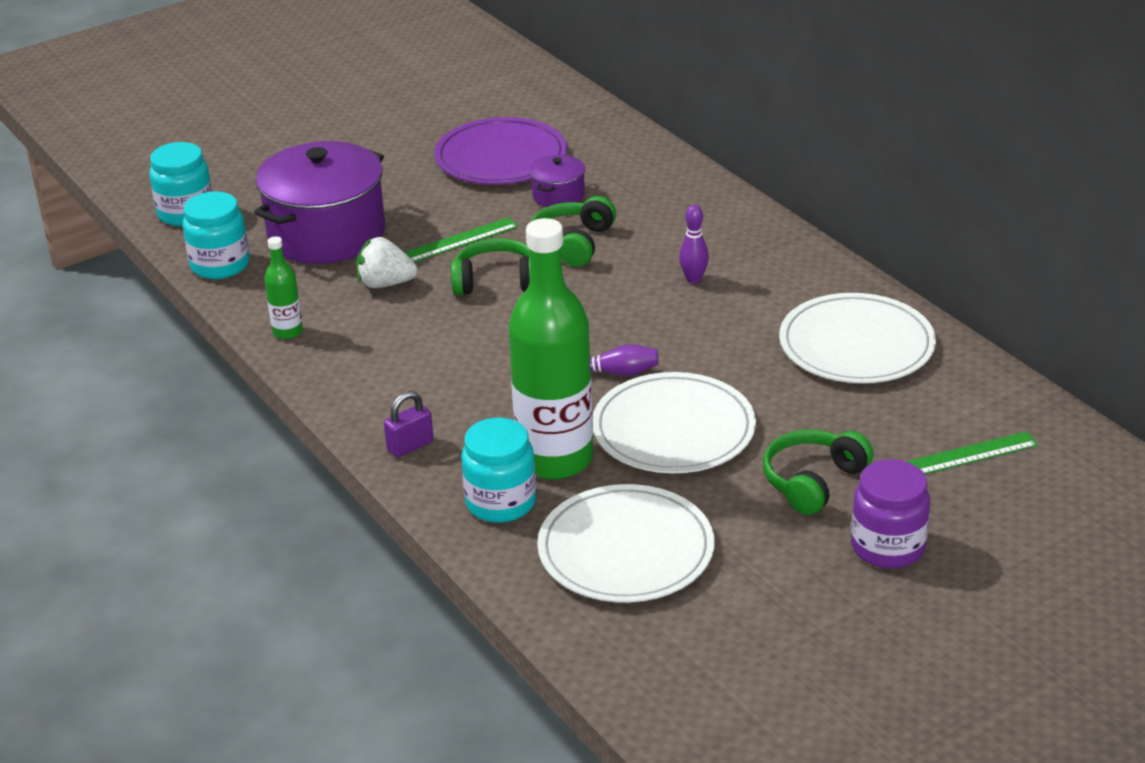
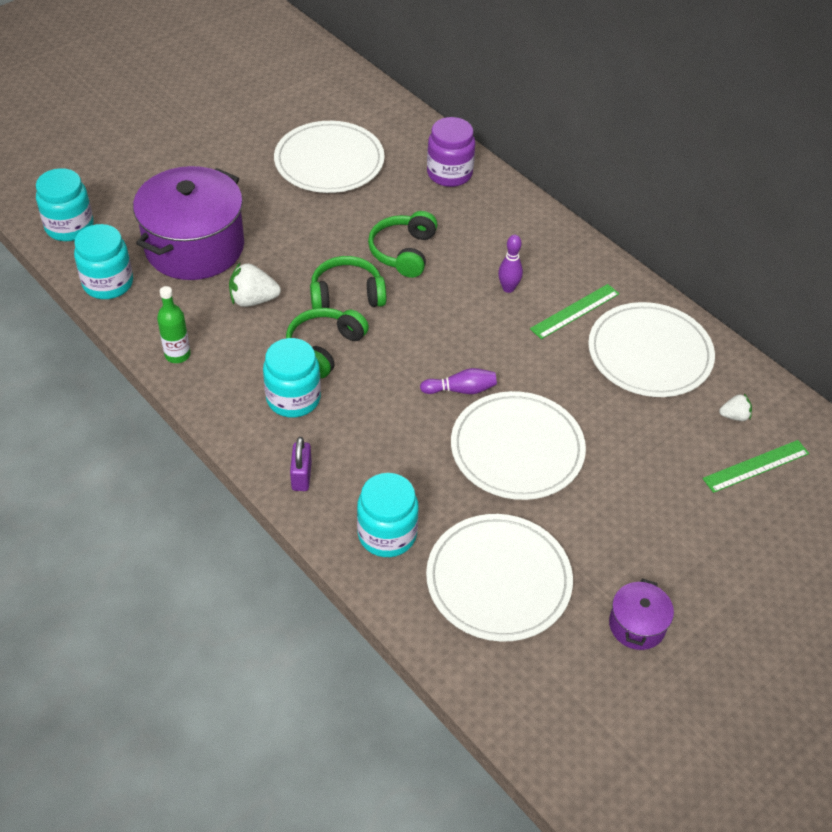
camera: 10 degrees left, 15 degrees up
(410, 446) = (301, 476): purple padlock -> purple padlock turned 45 degrees counterclockwise
(415, 375) = (293, 398): none -> turquoise jar
(460, 240) = (309, 251): green ruler -> green ruler (575, 311)
(501, 157) = (329, 161): purple plate -> white plate
(555, 459) = (425, 485): green bottle -> none
(558, 196) = (383, 201): purple pot -> purple pot (637, 625)
(813, 481) = (638, 499): green headphones -> green headphones (324, 348)
(887, 547) = (708, 566): purple jar -> purple jar (449, 173)
(950, 407) = (734, 416): none -> white strawberry

